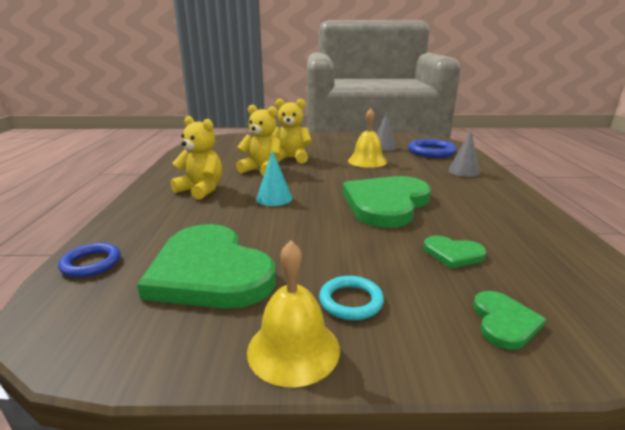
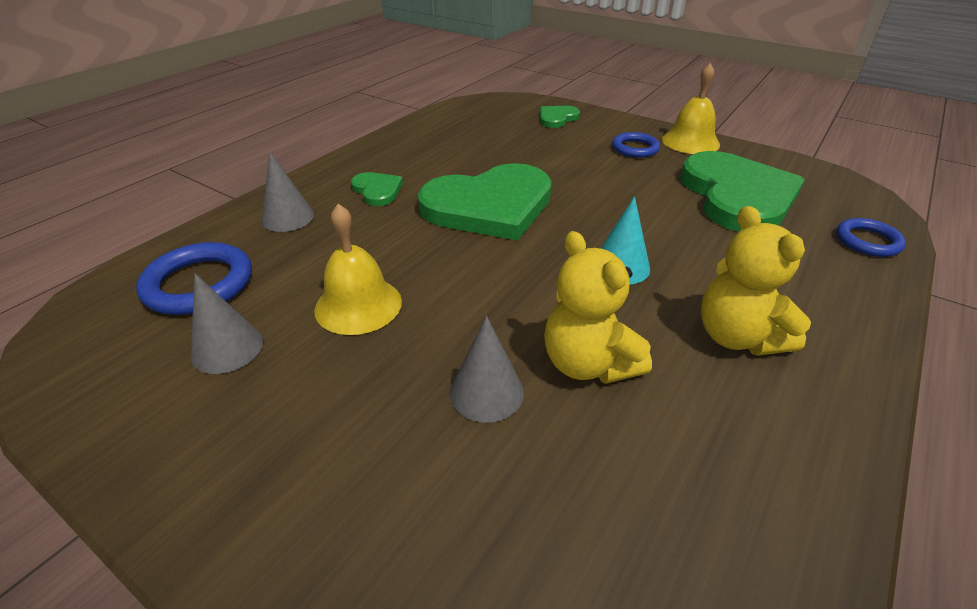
camera: 145 degrees left, 15 degrees up
(290, 158) = (486, 392): yellow teddy bear -> grey cone
(351, 301) = (635, 148): turquoise ring -> blue ring
(453, 254) = (518, 148): green heart -> green heart (377, 190)

